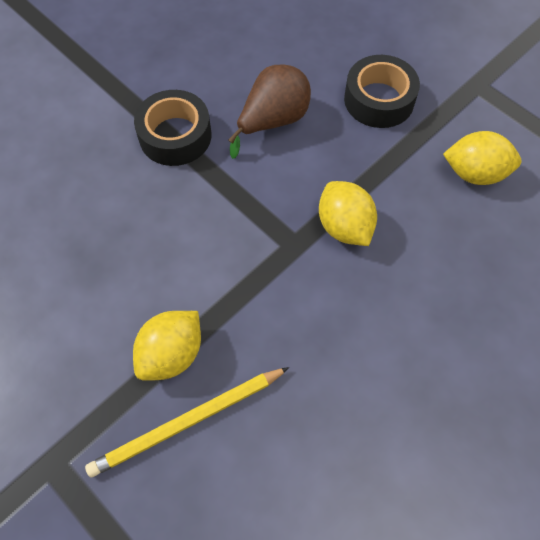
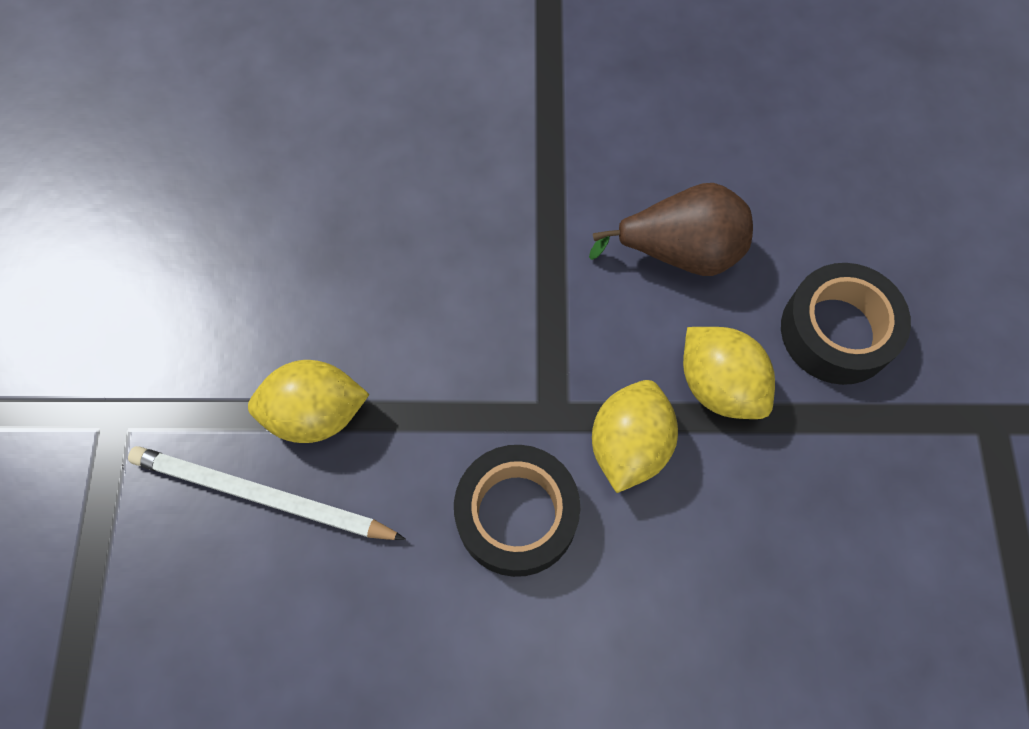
camera: 45 degrees right, 5 degrees up
(175, 136) = (555, 179): black tape -> black tape (516, 515)
(187, 422) = (261, 496): yellow pencil -> white pencil
(474, 173) = (857, 526): yellow lemon -> yellow lemon (719, 385)

